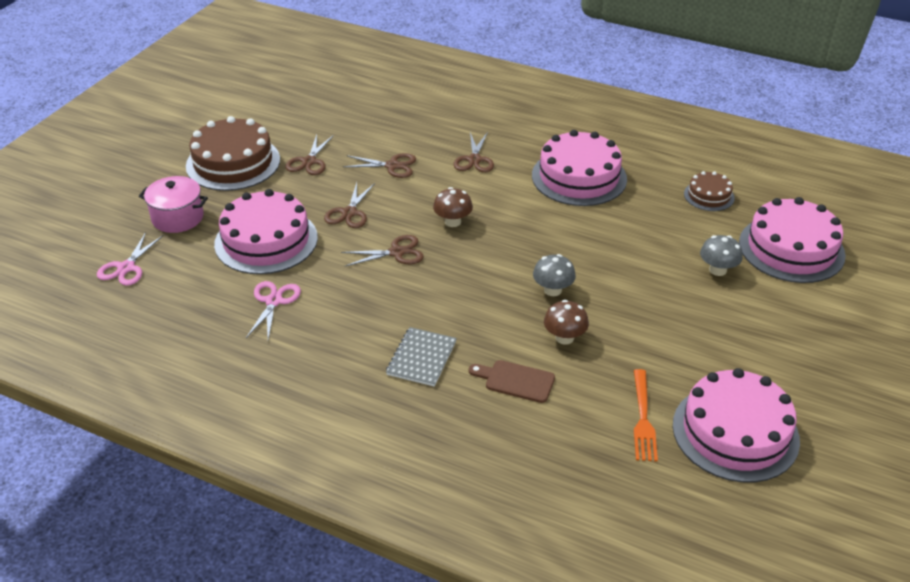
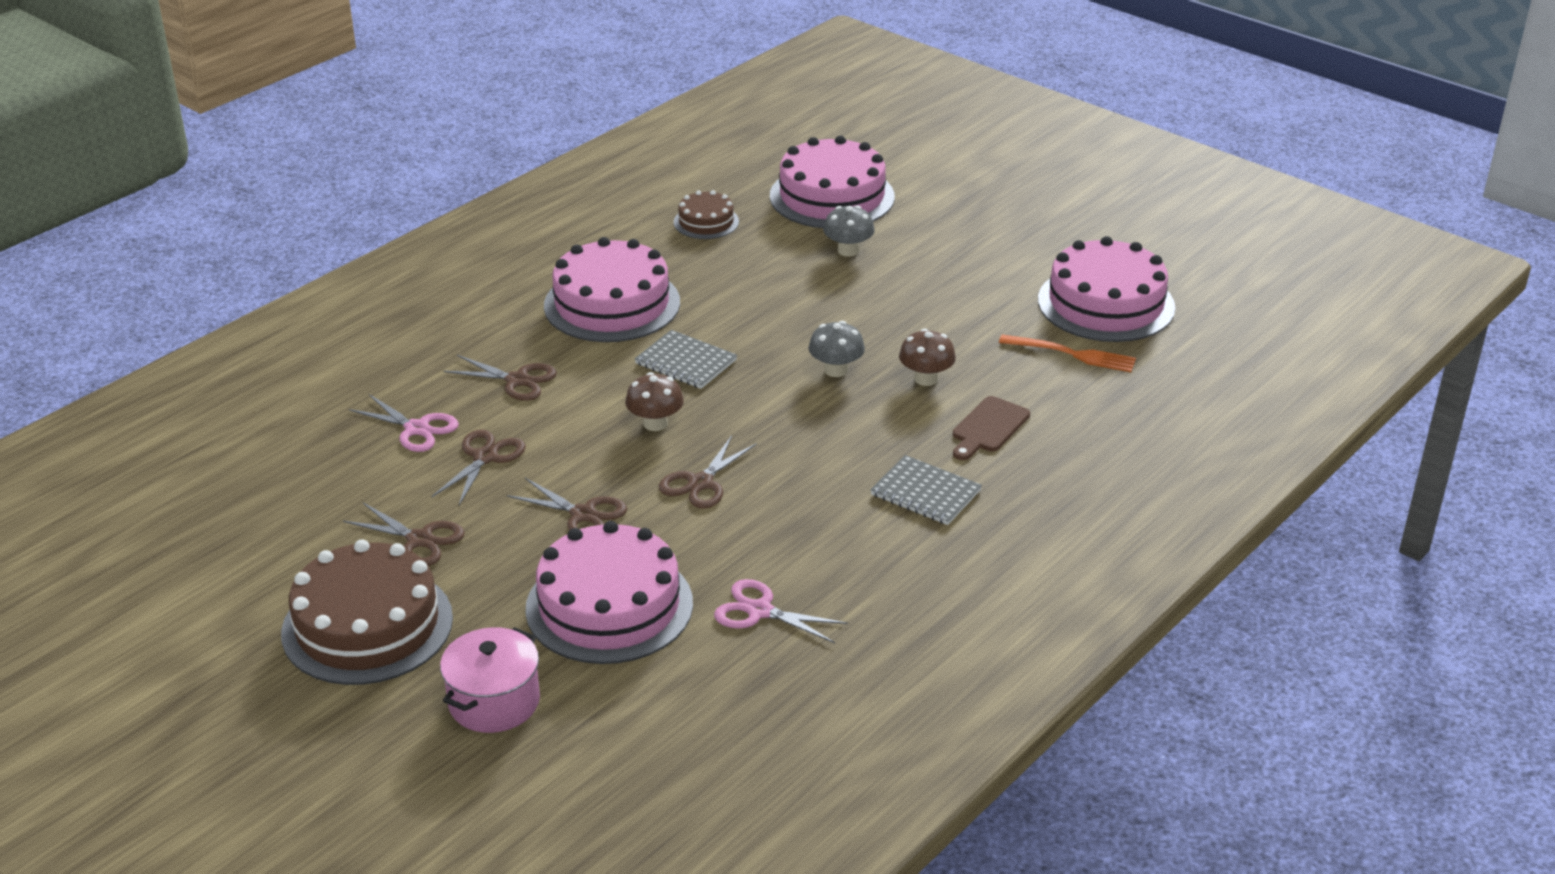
camera: 75 degrees left, 5 degrees down
(126, 268) = (604, 770): pink scissors -> pink scissors (416, 429)
(396, 252) = (700, 483): brown scissors -> brown scissors turned 150 degrees counterclockwise
(527, 220) = (686, 362): none -> grey notebook

